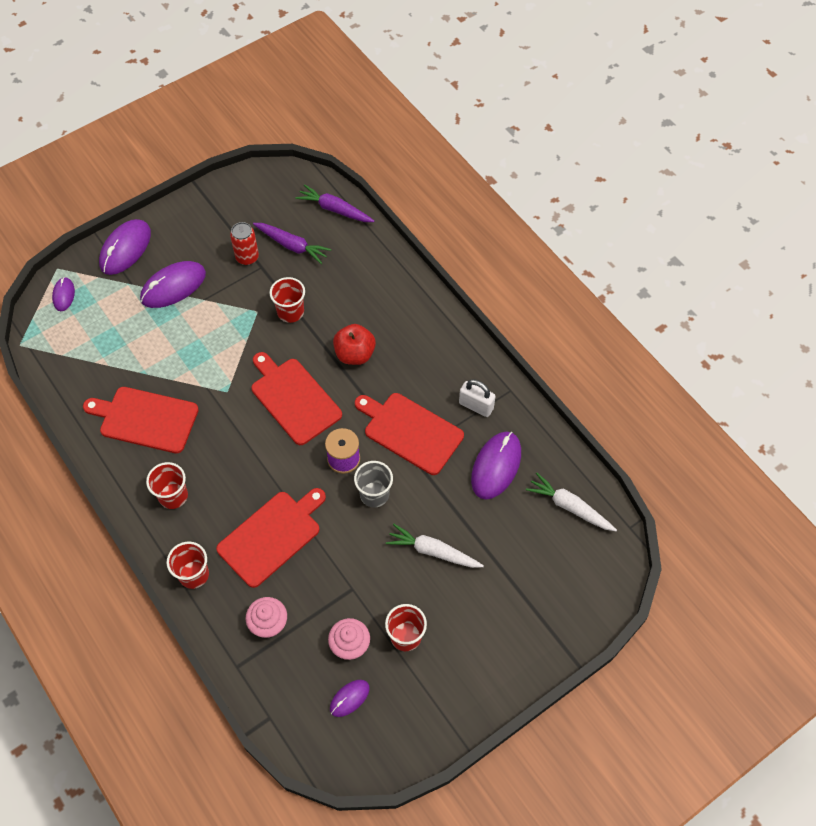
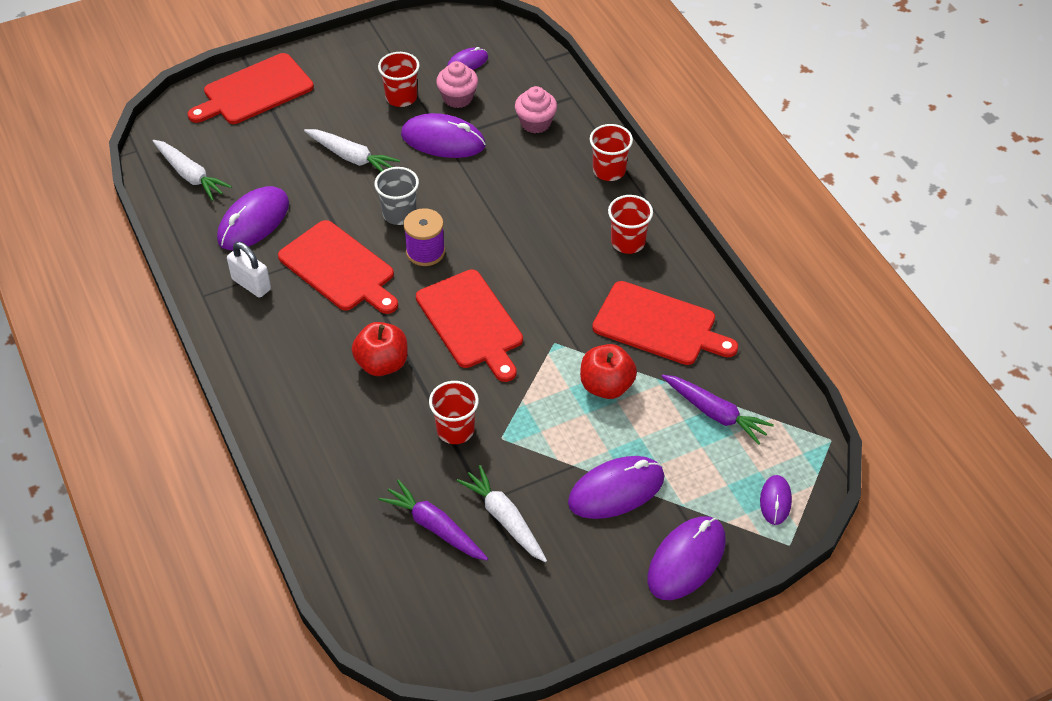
camera: 170 degrees left, 10 degrees down
(184, 361) = (606, 386): none -> red apple
(247, 257) = (504, 519): red can -> white carrot
(272, 536) = (521, 192): red cutting board -> red cutting board (254, 91)
(334, 209) = (357, 577): purple carrot -> purple carrot (715, 413)
(353, 586) = (443, 140): none -> purple mouse

